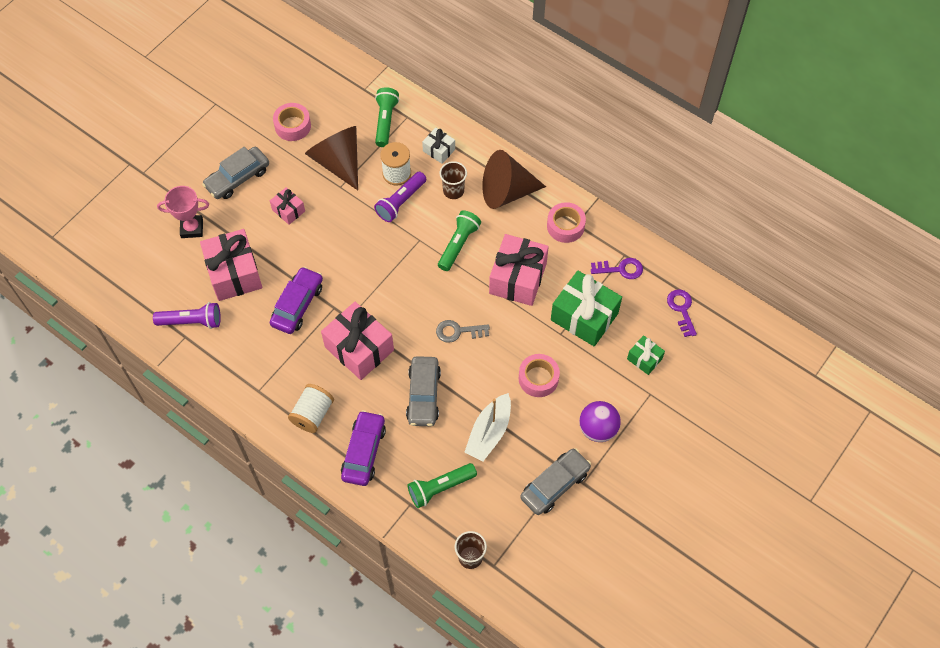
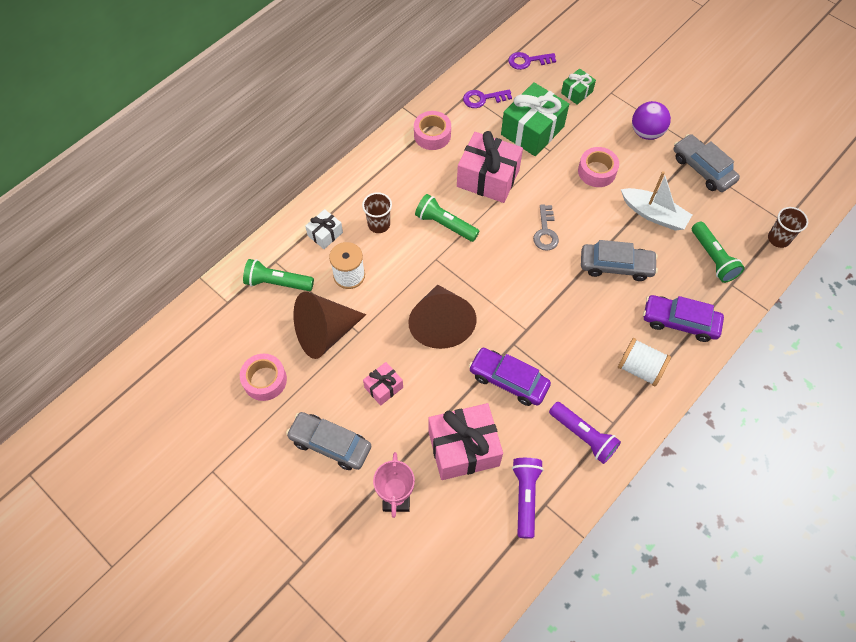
camera: 85 degrees left, 0 degrees up
(237, 178) = (330, 444): grey car -> grey car turned 150 degrees clockwise
(359, 348) = (563, 321): pink gift -> none
(401, 202) = (386, 273): purple flashlight -> purple flashlight (583, 436)
(506, 192) = (386, 179): brown cone -> brown cone (441, 324)
(620, 269) = (483, 99): purple key -> purple key turned 105 degrees counterclockwise

